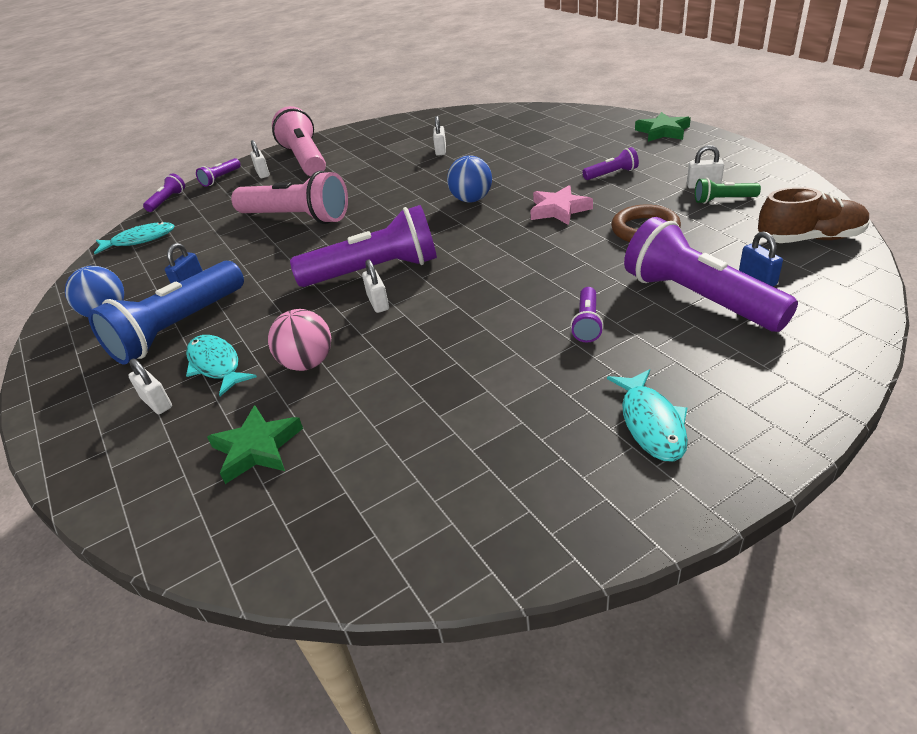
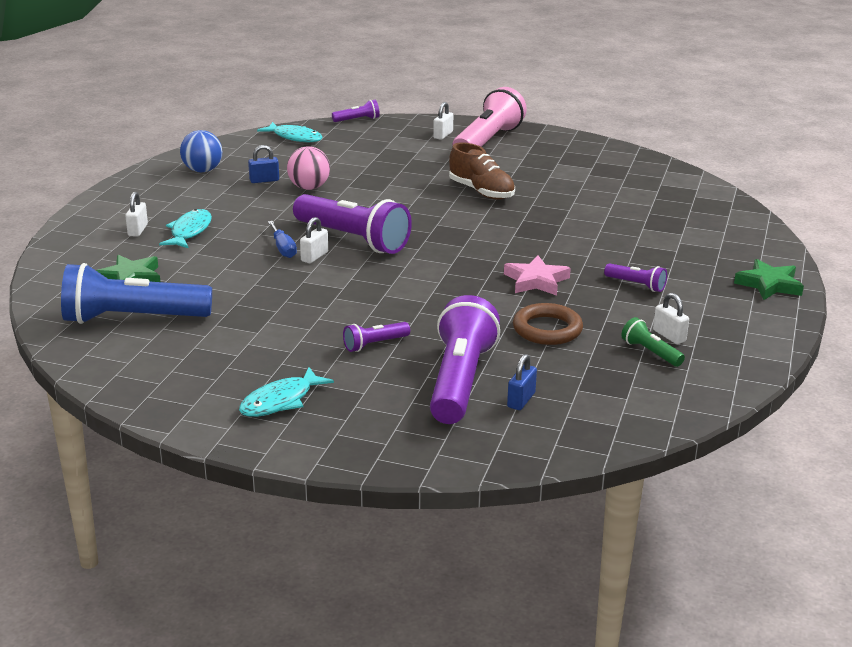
camera: 45 degrees right, 10 degrees down
(178, 328) = (212, 201): blue flashlight -> blue flashlight (133, 318)
(220, 178) = (414, 123): purple flashlight -> none
(296, 218) = (391, 179): pink flashlight -> none
(307, 363) = (222, 260): pink ball -> pink ball (309, 188)
(337, 316) = (283, 248): none -> blue screwdriver
(441, 150) = (581, 191): white padlock -> none
(471, 200) = (507, 237): blue ball -> none
(809, 239) = (623, 411): brown shoe -> brown shoe (481, 192)

